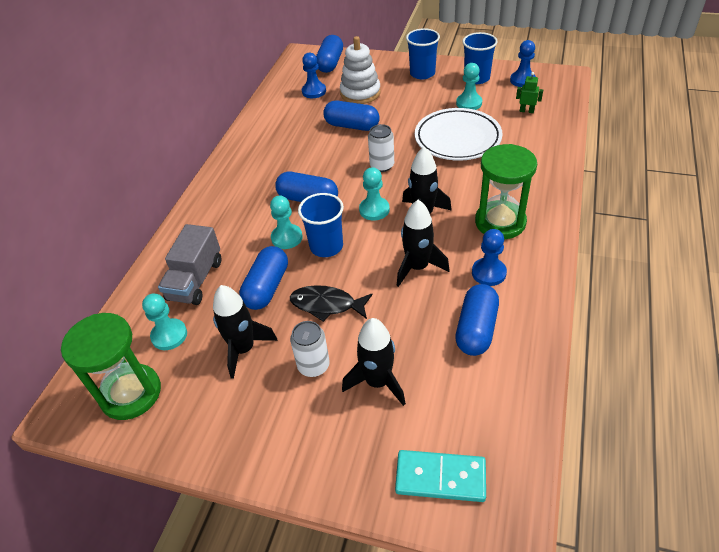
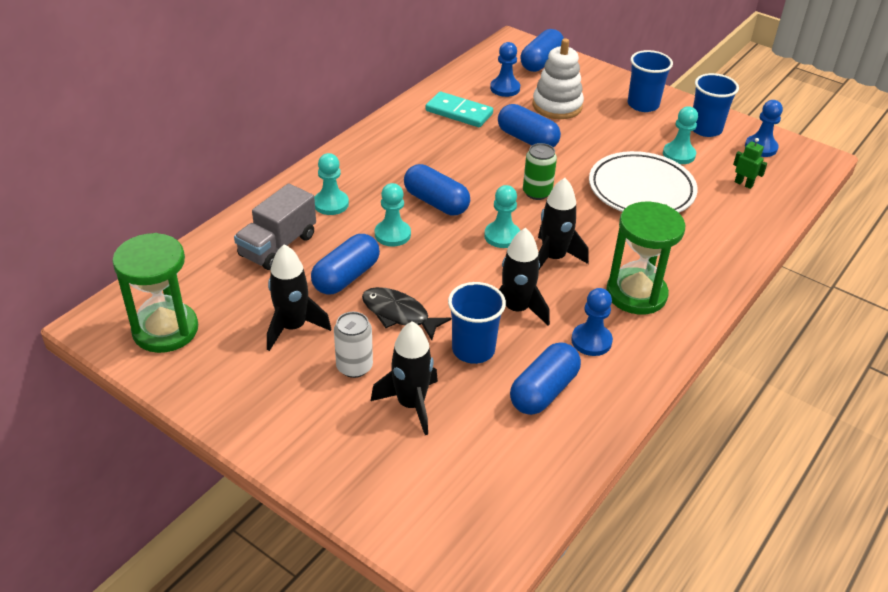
camera: 15 degrees right, 5 degrees down
(169, 335) = (226, 290): turquoise pawn -> turquoise pawn (331, 204)
(326, 246) = (429, 257): blue cup -> blue cup (473, 349)
(382, 165) = (537, 192): white can -> green can
(440, 478) = (425, 512): turquoise domino -> turquoise domino (459, 112)

